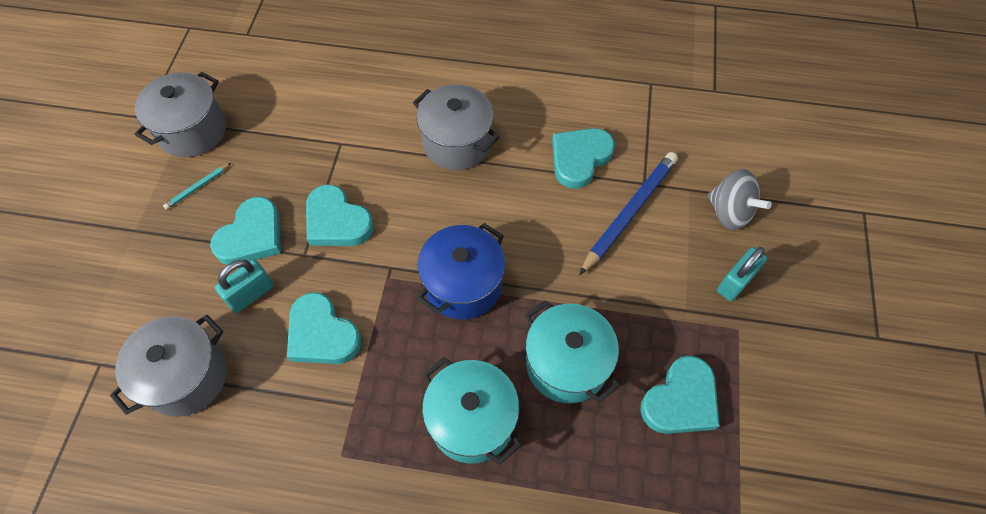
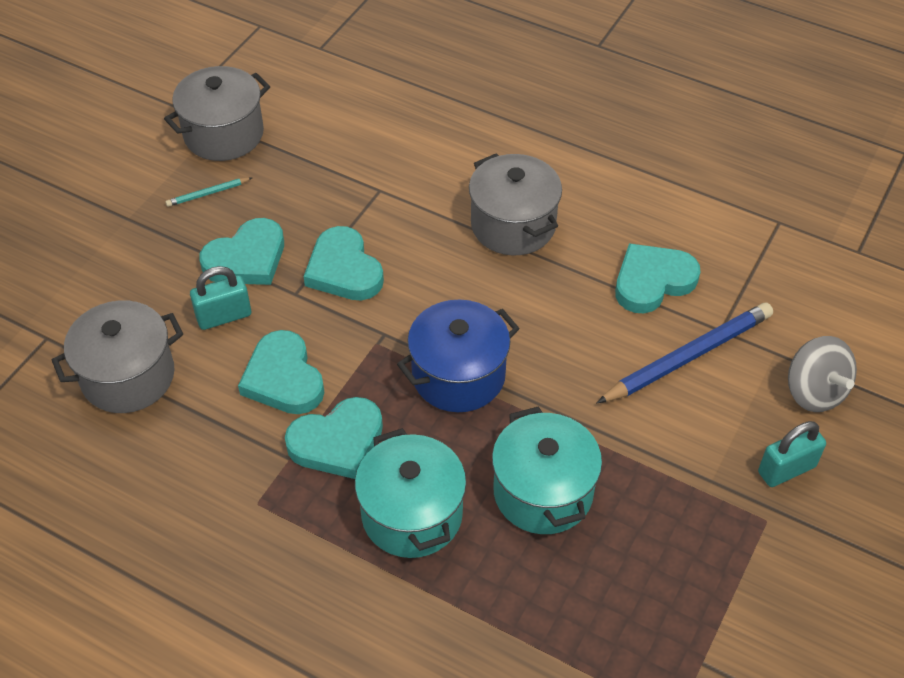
camera: 20 degrees right, 10 degrees down
(681, 400) = (662, 572): turquoise heart -> turquoise heart (337, 442)

